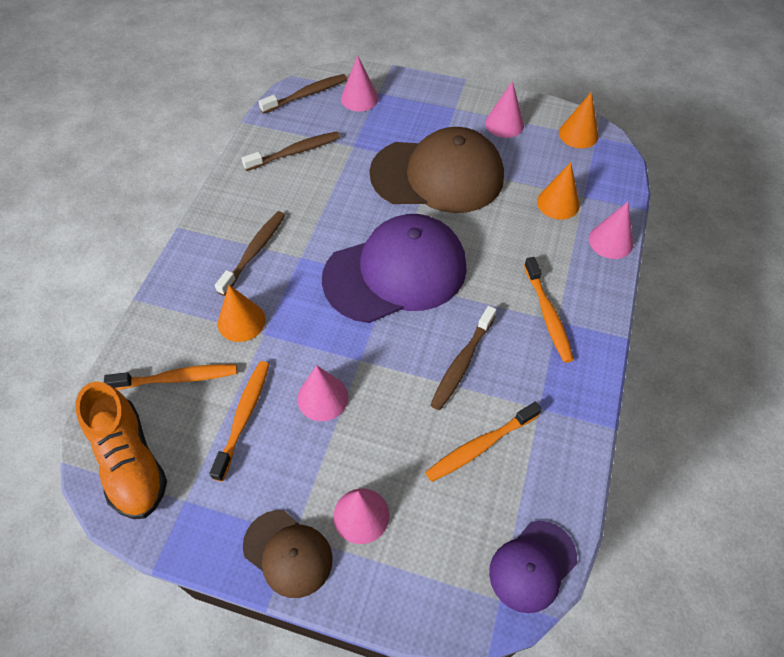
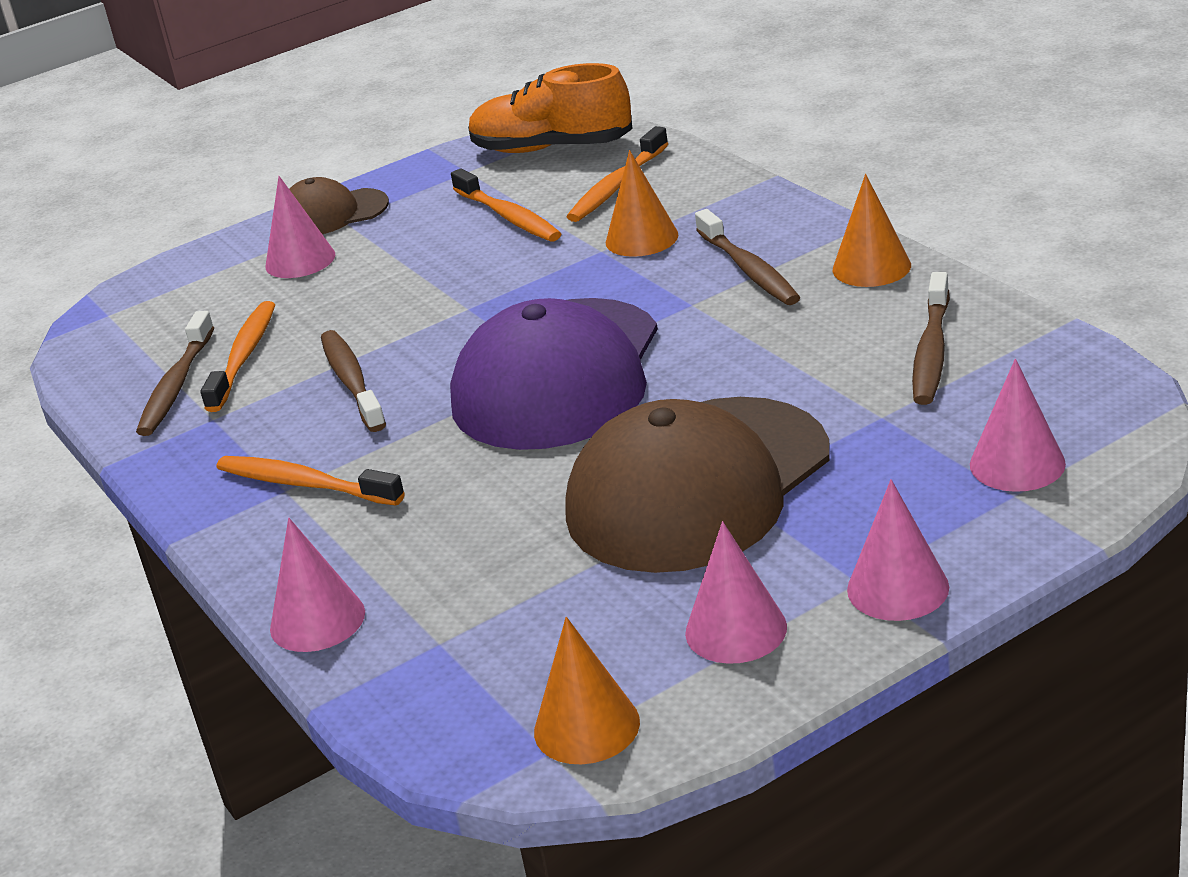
camera: 135 degrees right, 25 degrees down
(306, 95) = (1093, 403): brown toothbrush -> brown toothbrush (176, 385)
(322, 397) = (458, 269): pink cone -> pink cone (898, 588)
(532, 566) = (96, 344): purple cap -> none
(558, 203) = (465, 600): orange cone -> orange cone (871, 267)

